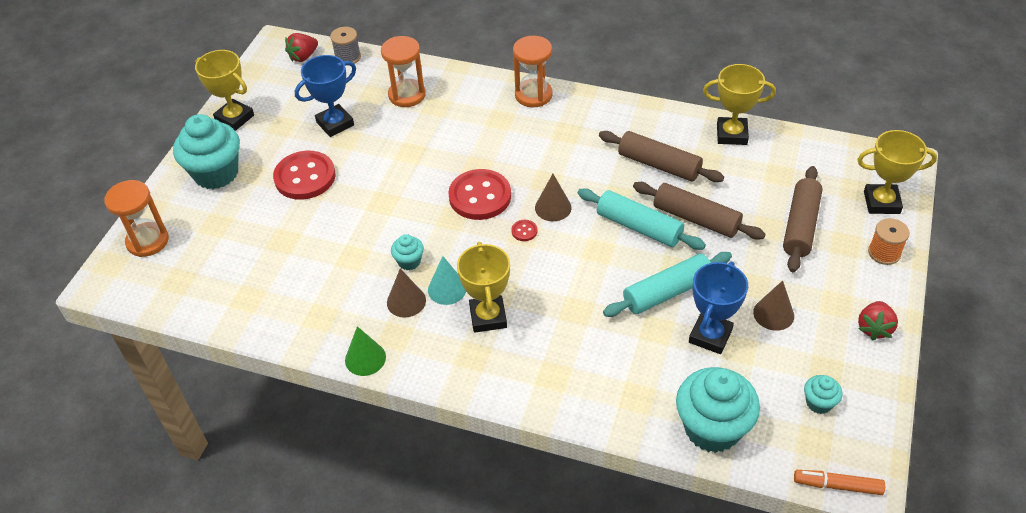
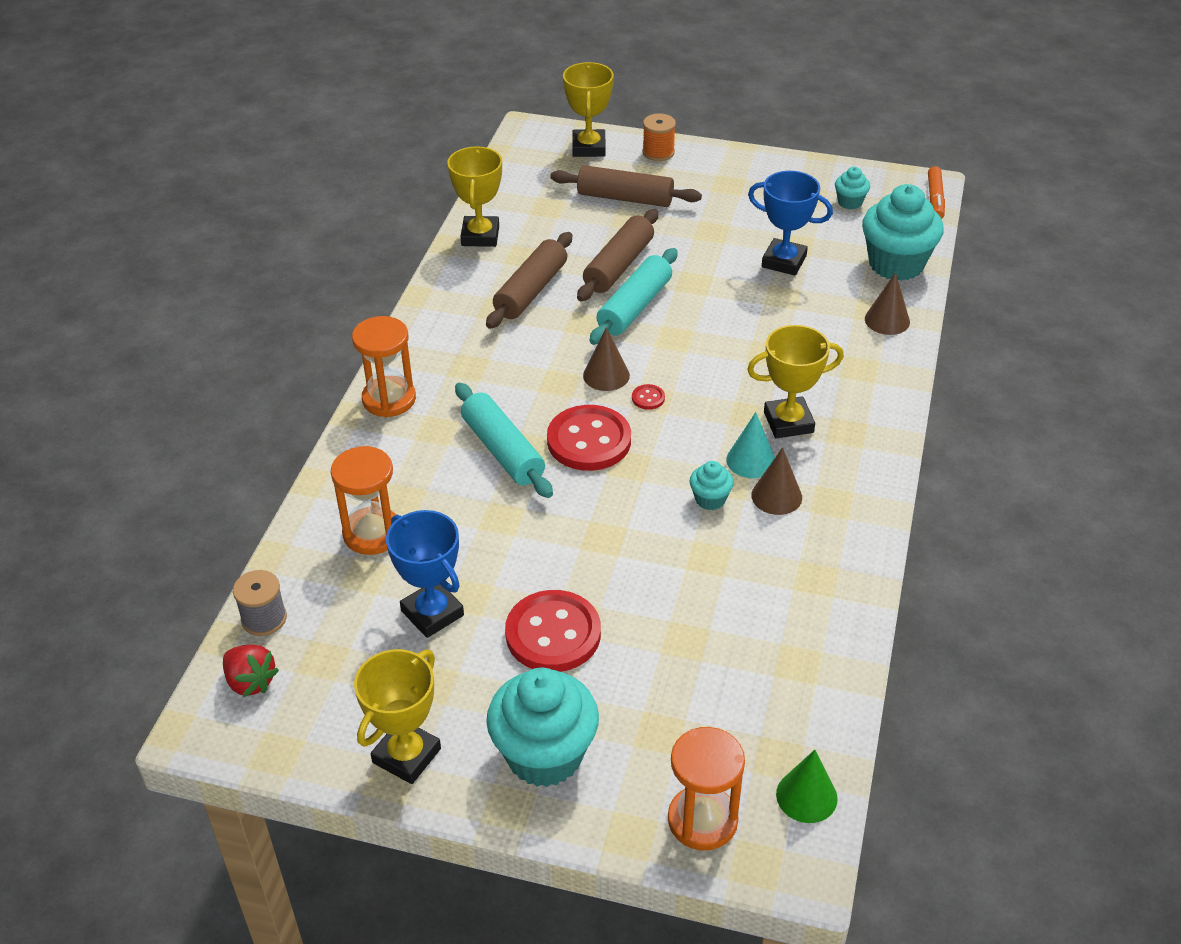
camera: 95 degrees left, 5 degrees down
(365, 358) = (872, 525): green cone -> green cone (806, 796)
(667, 292) = (729, 288): turquoise rolling pin -> turquoise rolling pin (503, 450)
(773, 314) = (748, 221): brown cone -> brown cone (887, 320)
(874, 328) = (755, 166): red strawberry -> none

